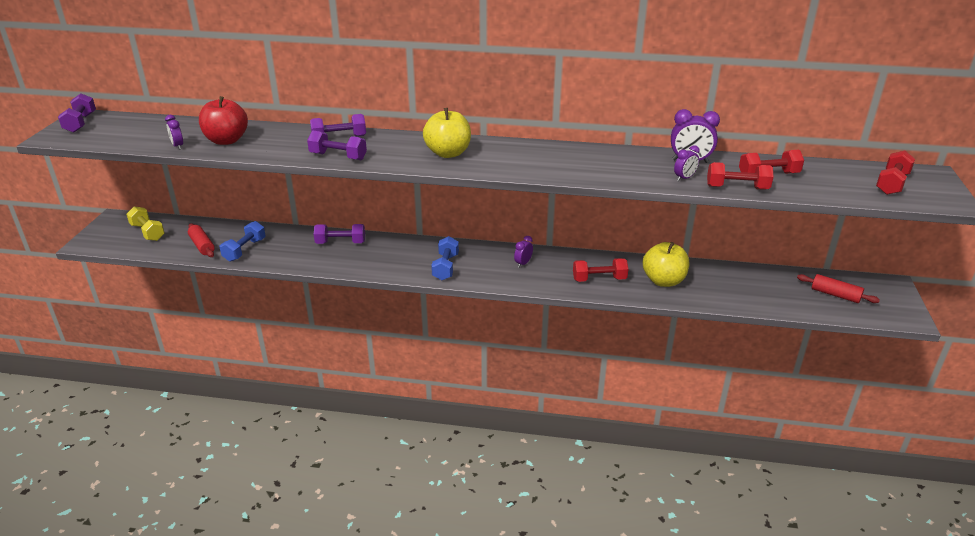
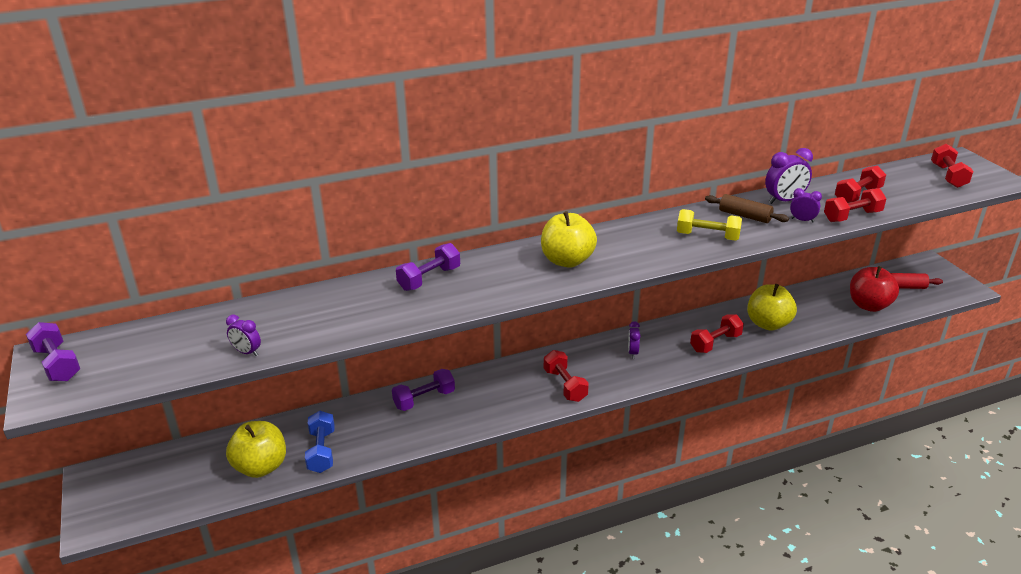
camera: 30 degrees left, 0 degrees up
(147, 232) = (165, 477): yellow dumbbell -> yellow dumbbell (707, 236)
(202, 246) = (261, 467): red rolling pin -> yellow apple
(226, 140) = (300, 324): red apple -> red apple (869, 305)
(338, 156) = (459, 302): purple dumbbell -> none
(445, 267) = (565, 385): blue dumbbell -> red dumbbell
(636, 162) = (744, 216): none -> brown rolling pin
(684, 178) = (802, 220): purple clock -> purple clock turned 90 degrees counterclockwise

